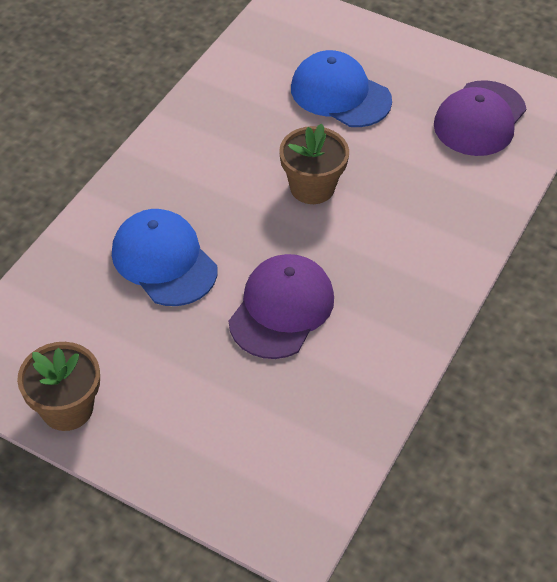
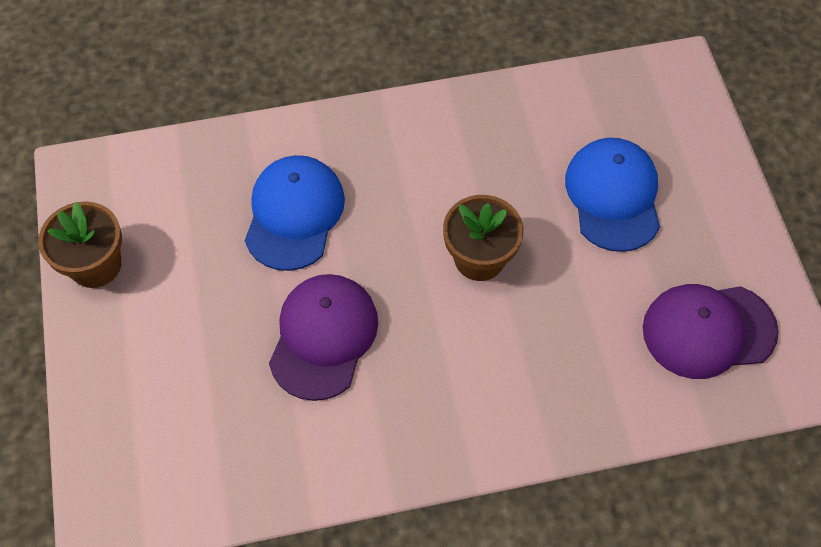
camera: 50 degrees right, 10 degrees up
(281, 309) = (323, 337): purple cap -> purple cap turned 60 degrees counterclockwise

